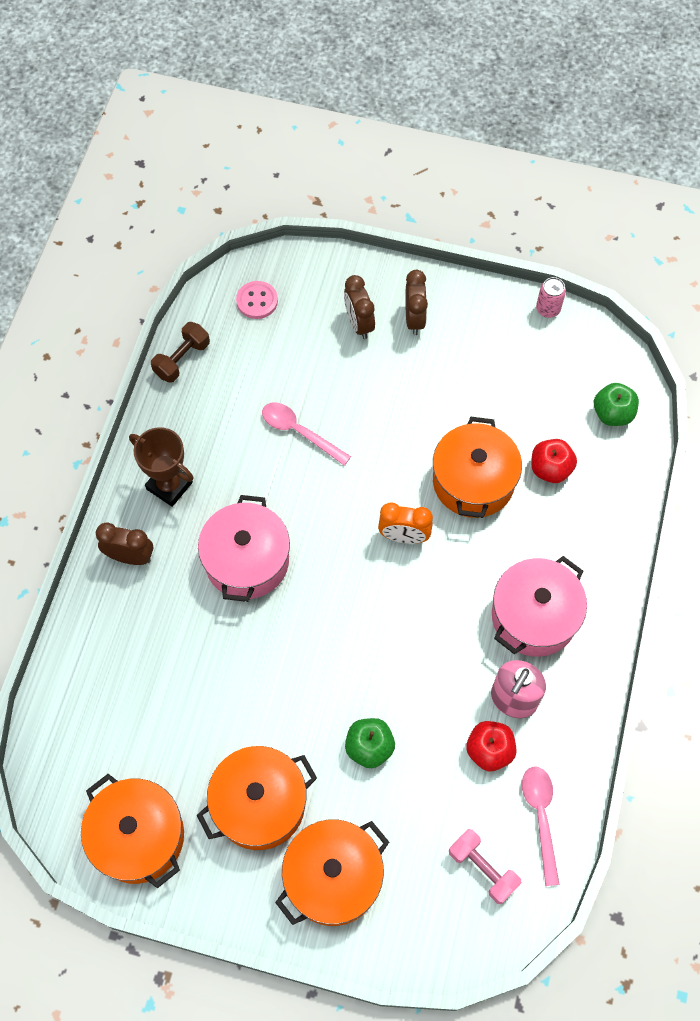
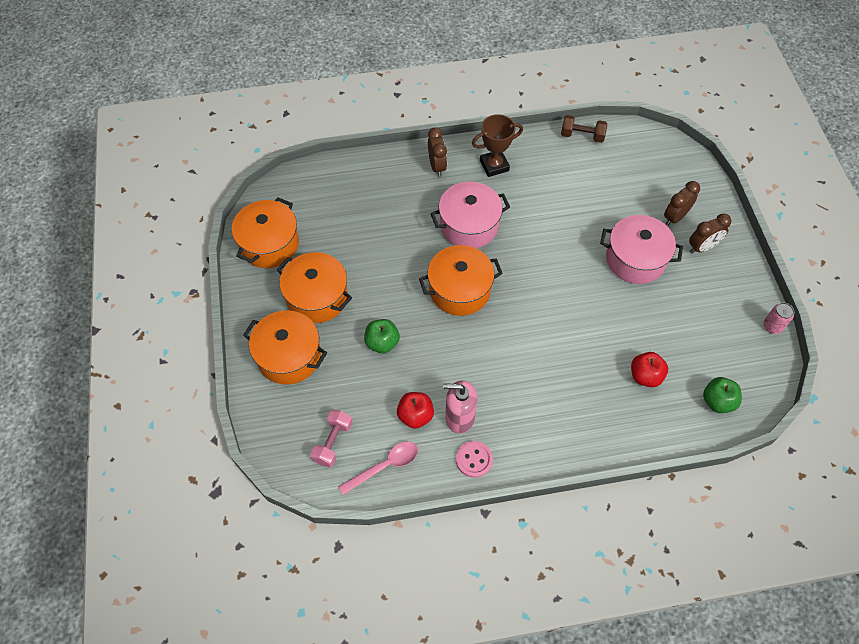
camera: 65 degrees right, 5 degrees down
(169, 485) = (494, 165): brown trophy -> brown trophy turned 60 degrees clockwise
(257, 301) = (650, 156): pink button -> pink button (474, 459)
(299, 432) = (574, 216): pink spoon -> none
(404, 536) = (538, 305): orange clock -> none
(473, 481) = (604, 330): orange pot -> orange pot (459, 290)
(534, 616) = (526, 407): pink pot -> pink pot (635, 259)

